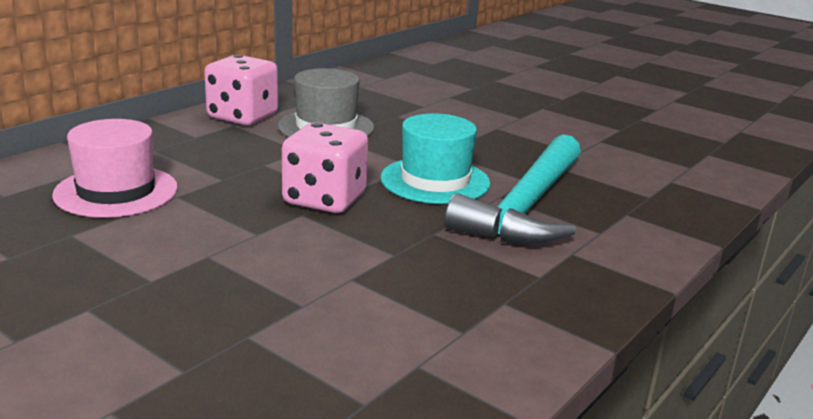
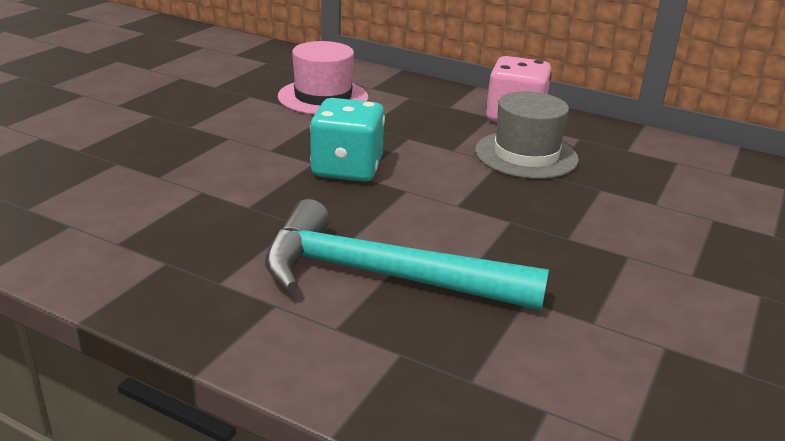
camera: 80 degrees right, 5 degrees up
(324, 199) = (347, 169): pink dice -> turquoise dice
(435, 181) = (423, 219): turquoise hat -> none

